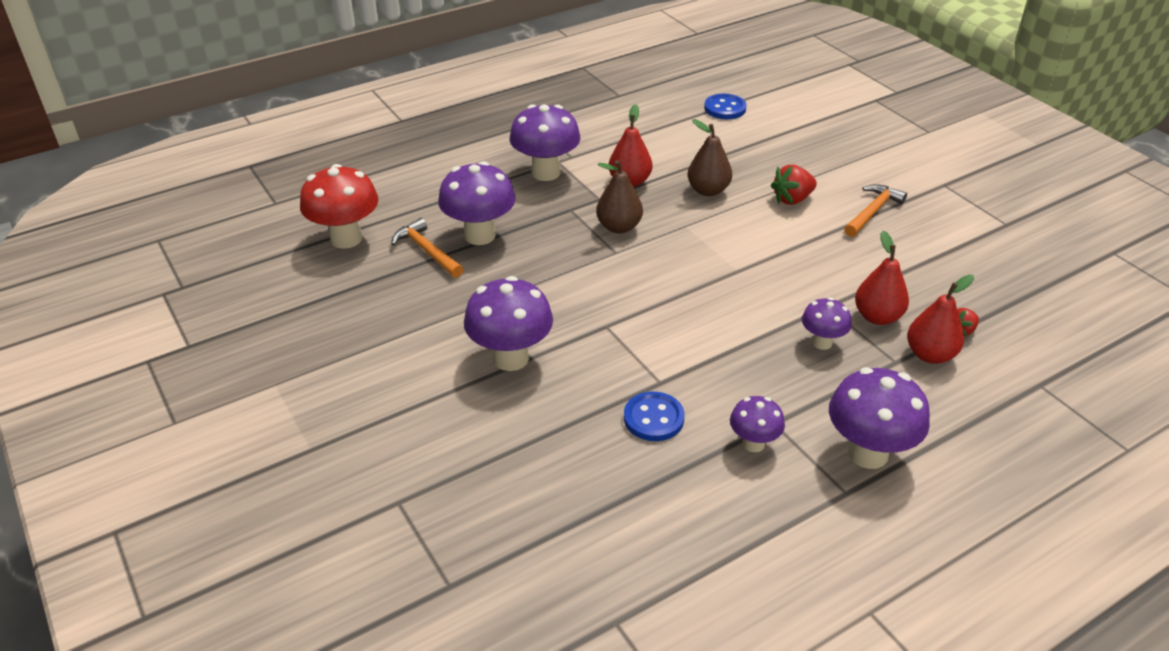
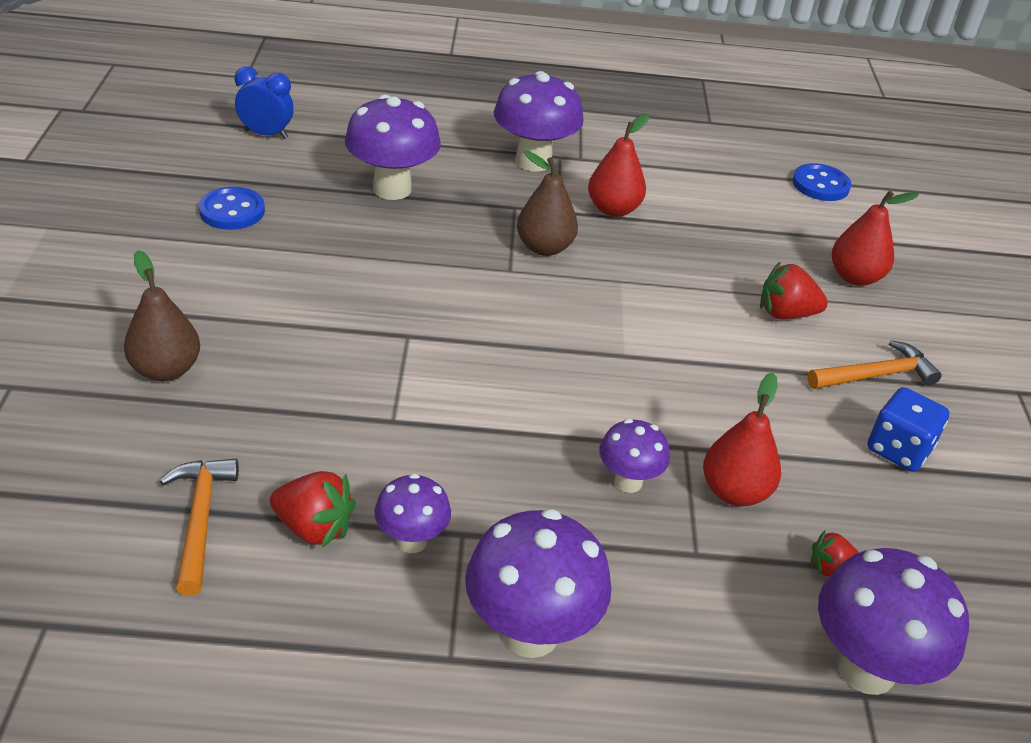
camera: 30 degrees right, 0 degrees up
(346, 238) = (266, 134): red mushroom -> blue clock
(427, 251) = (324, 179): orange hammer -> orange hammer (200, 520)
(511, 358) = (275, 315): purple mushroom -> purple mushroom (866, 669)
(653, 418) = (339, 452): blue button -> blue button (232, 211)
(694, 470) = (314, 528): none -> red strawberry
(708, 190) = (693, 258): brown pear -> brown pear (166, 370)
(925, 248) = (898, 449): none -> blue dice
(930, 355) = (750, 571): red pear -> red pear (855, 277)

